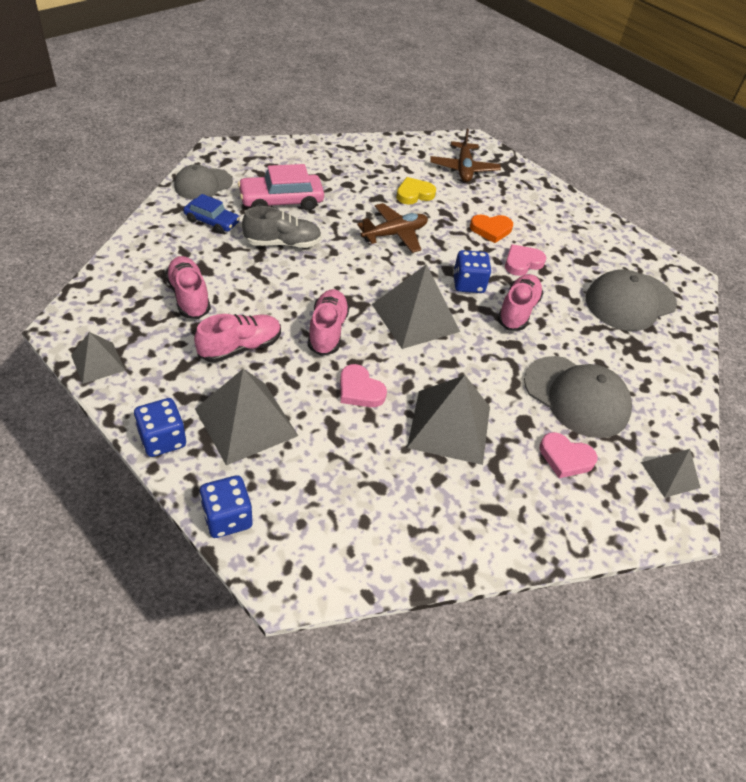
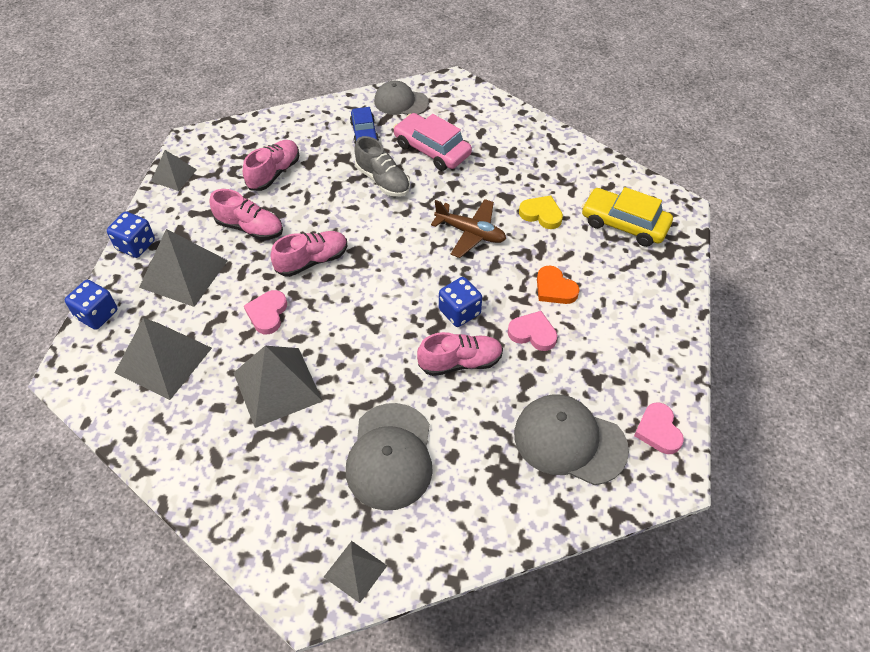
camera: 60 degrees right, 5 degrees up
(415, 318) = (380, 301): grey pyramid -> grey pyramid (163, 360)
(463, 169) = (624, 224): brown plane -> yellow car
(565, 458) = (309, 481): pink heart -> pink heart (658, 431)

